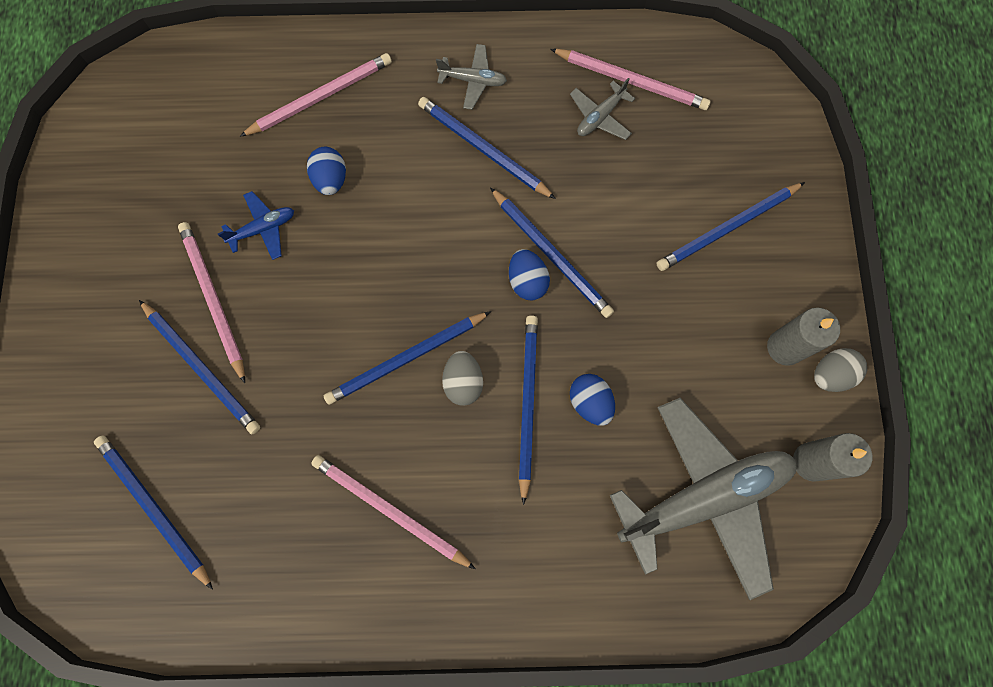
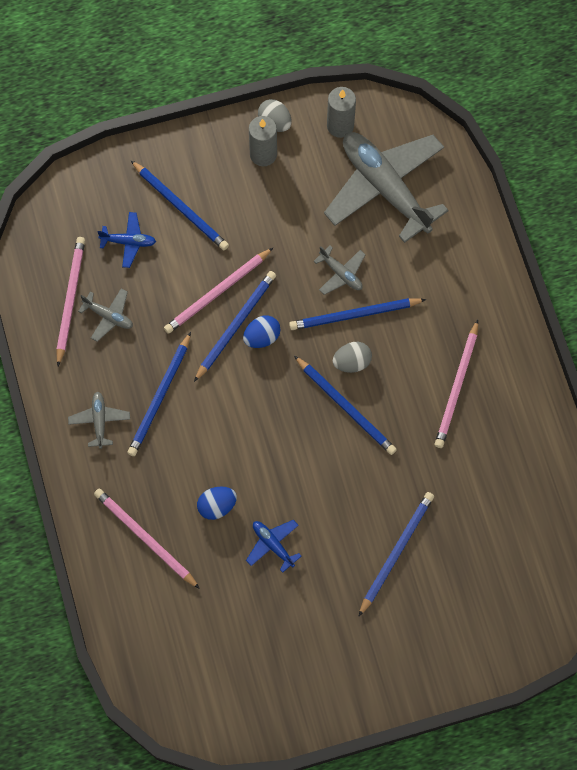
camera: 105 degrees left, 5 degrees down
(154, 508) = (506, 549): blue pencil -> none
(213, 299) = (341, 563): pink pencil -> pink pencil (217, 293)
(590, 402) = (341, 273): blue egg -> grey plane
(692, 159) = (128, 242): none -> blue plane

